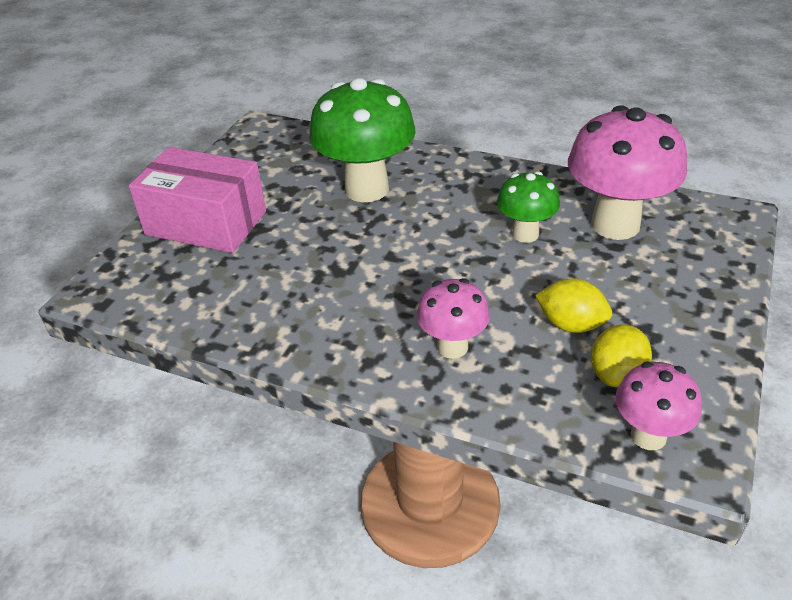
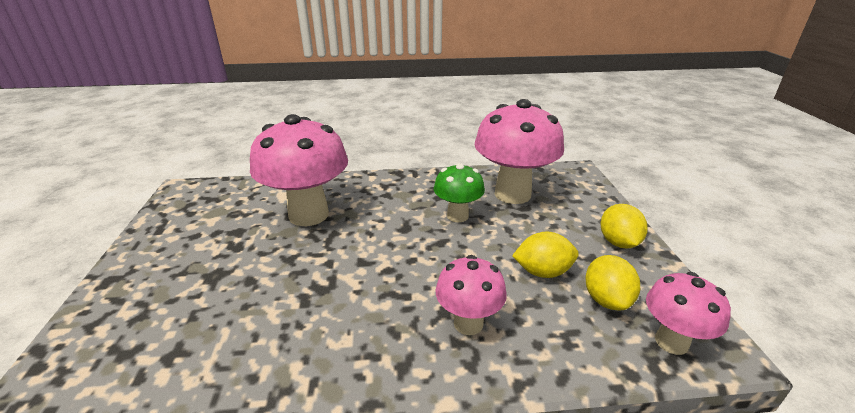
camera: 30 degrees left, 10 degrees down
(206, 223) = (157, 283): pink box -> none
(366, 189) = (309, 214): green mushroom -> pink mushroom
(696, 321) = (618, 242): none -> yellow lemon

